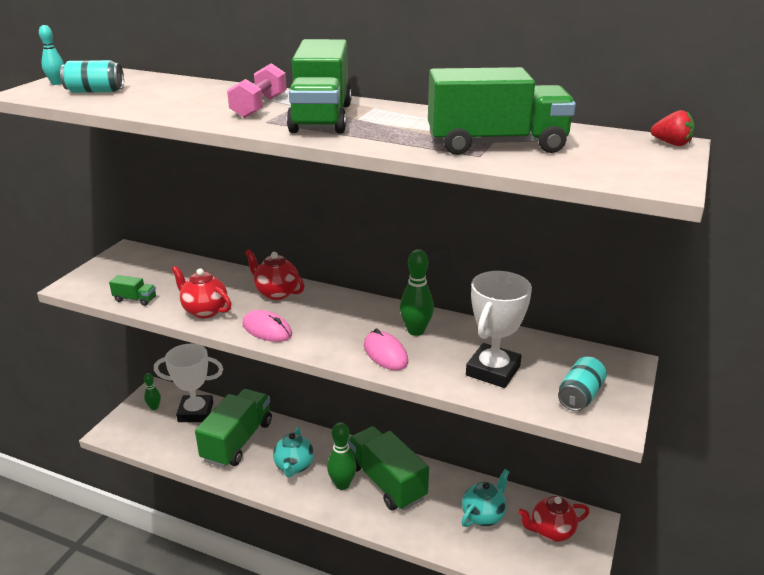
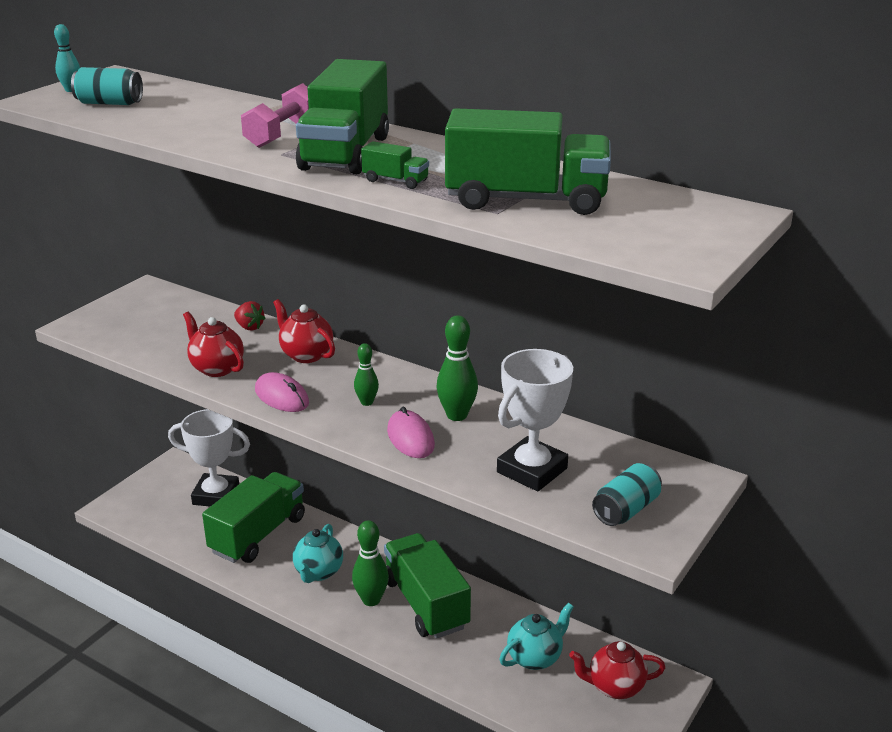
camera: 10 degrees right, 0 degrees up
(135, 299) = (141, 347): green truck -> green truck (395, 181)
(154, 407) = (168, 484): green bowling pin -> green bowling pin (367, 402)
(671, 144) = (737, 213): red strawberry -> red strawberry (249, 327)

